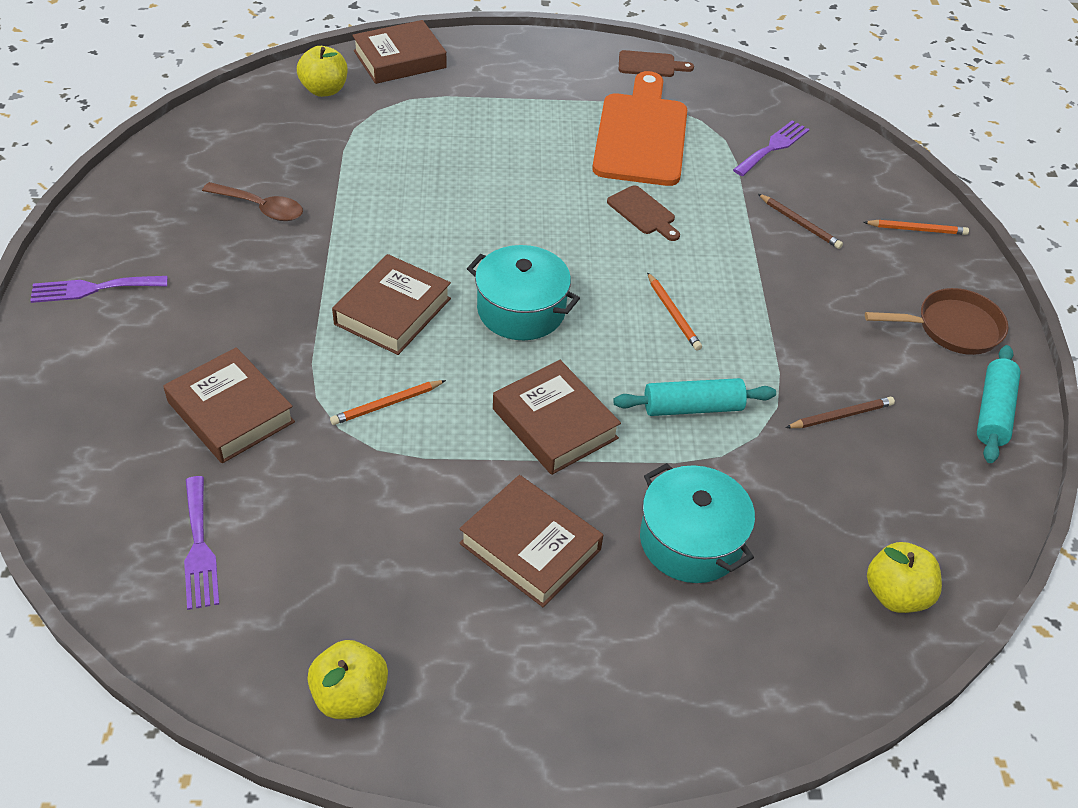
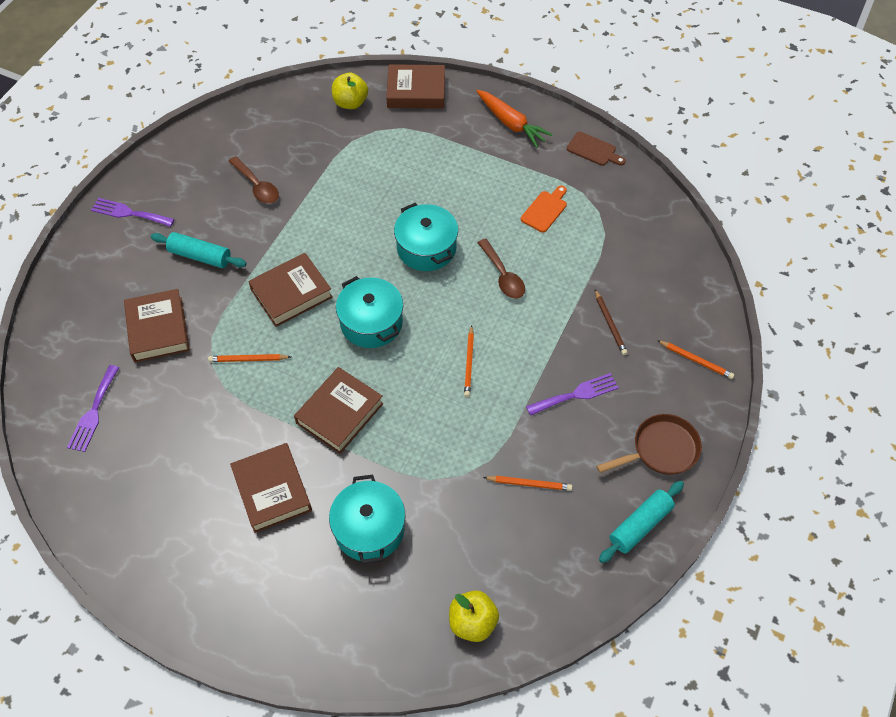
camera: 30 degrees right, 10 degrees up
(350, 696) = (119, 538): yellow apple -> none
(531, 211) = (426, 248): none -> turquoise pot
(538, 63) = (511, 124): none -> orange carrot
(555, 423) = (340, 413): brown book -> brown book turned 45 degrees clockwise
(641, 135) = (545, 210): orange cutting board -> orange cutting board, size x0.45
(643, 212) = (503, 275): brown cutting board -> brown spoon
(692, 407) = (434, 437): turquoise rolling pin -> turquoise rolling pin (200, 256)
(773, 147) = (636, 252): purple fork -> purple fork (576, 394)
(841, 416) = (529, 484): brown pencil -> orange pencil
(952, 328) = (661, 450): brown pan -> brown pan turned 45 degrees counterclockwise

